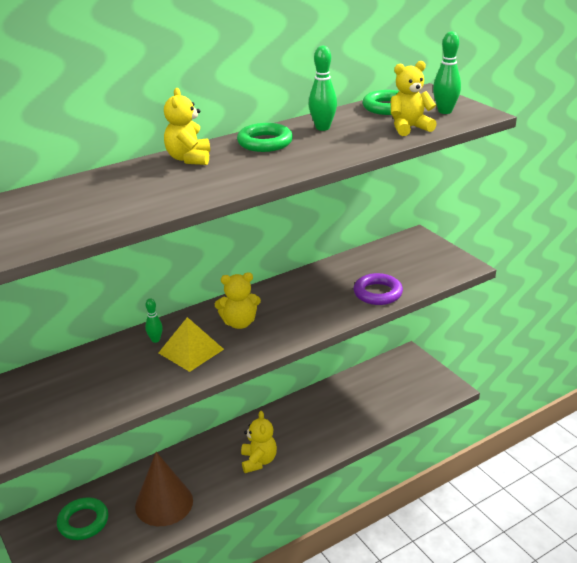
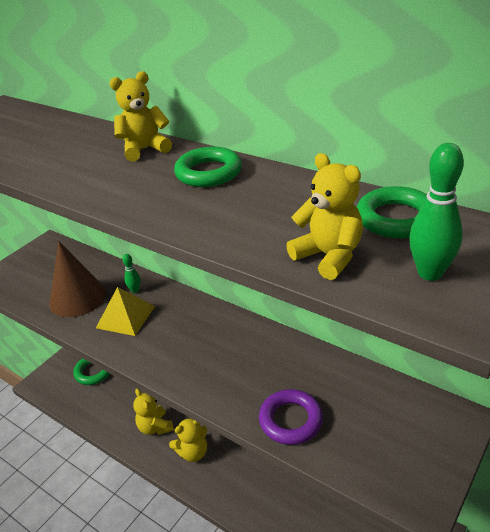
camera: 70 degrees right, 5 degrees up
(164, 503) = (124, 409): brown cone -> brown cone (78, 298)
(239, 323) = (180, 330): yellow teddy bear -> yellow teddy bear (155, 427)
(322, 128) = (278, 193): green bowling pin -> none

